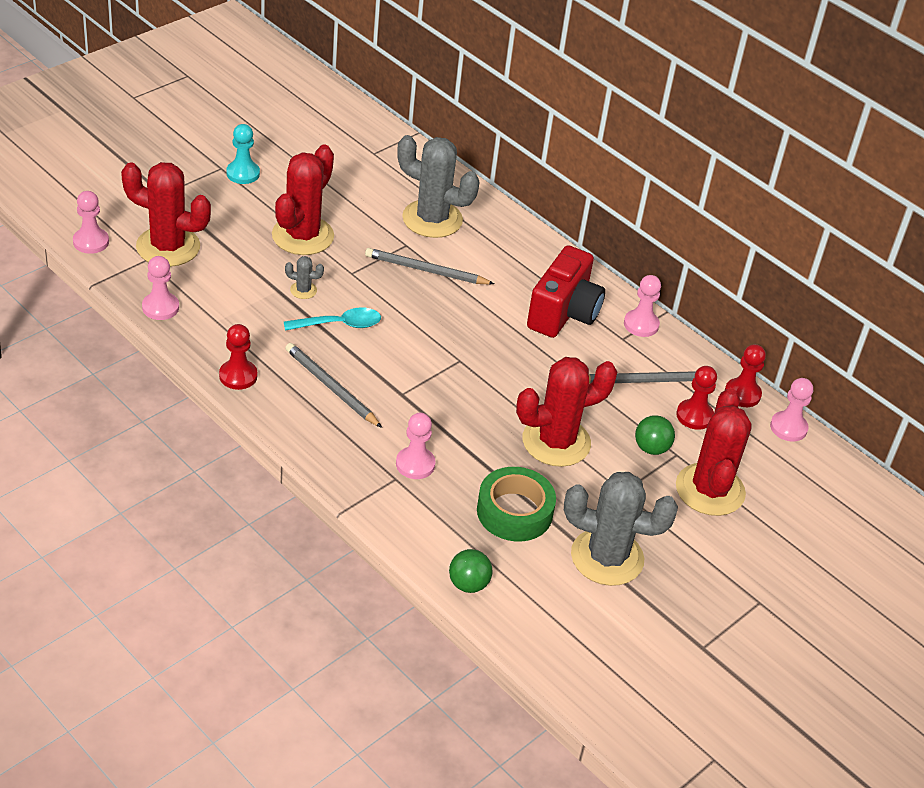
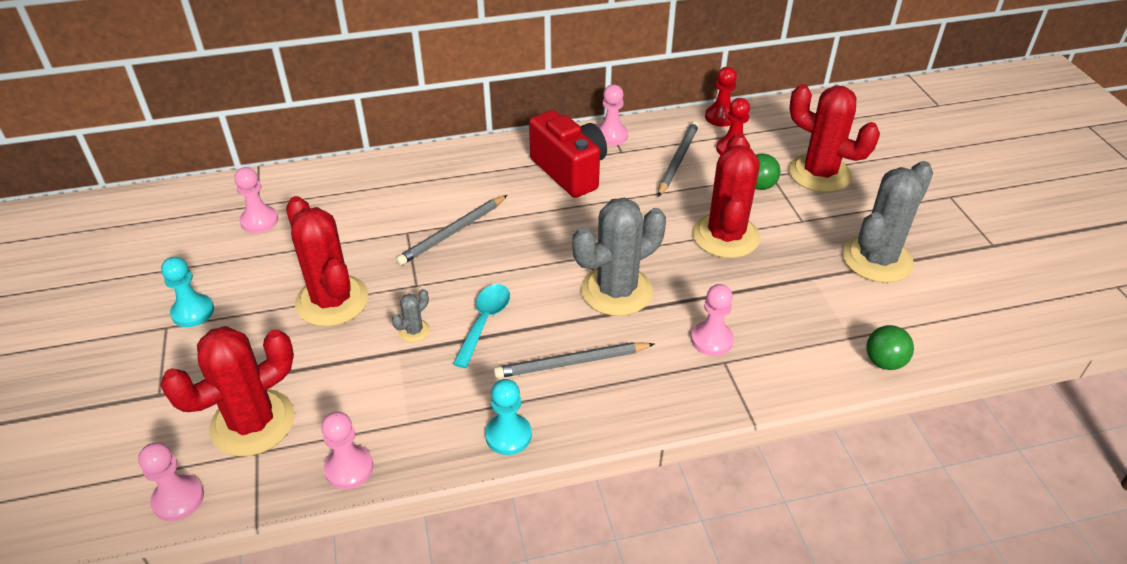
camera: 55 degrees left, 0 degrees up
(238, 376) = (508, 435): red pawn -> turquoise pawn
(432, 219) = (386, 202): grey cactus -> grey cactus (616, 291)
(514, 512) = (801, 295): green tape -> none
(788, 427) = (768, 110): pink pawn -> pink pawn (259, 221)

